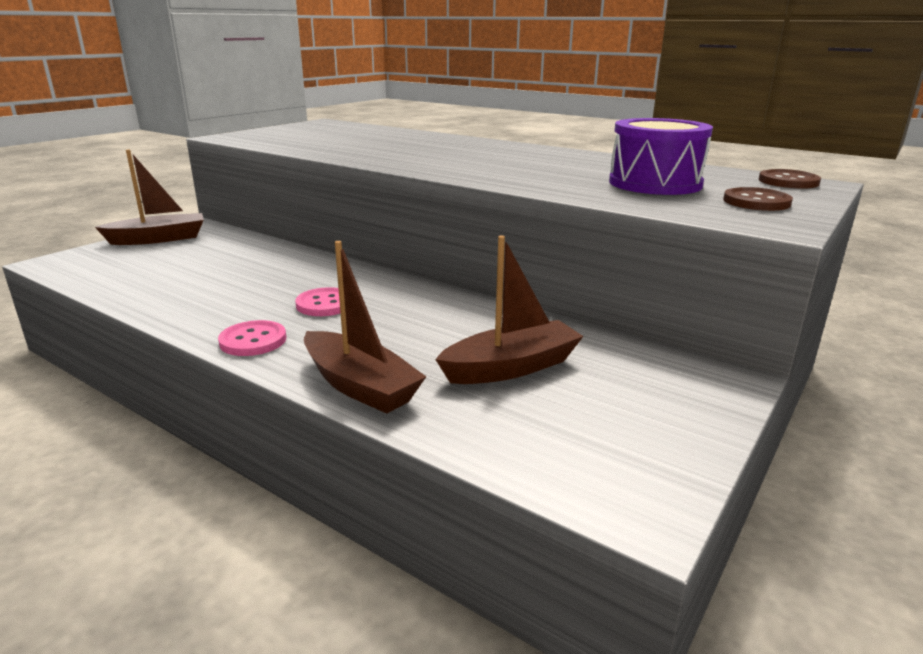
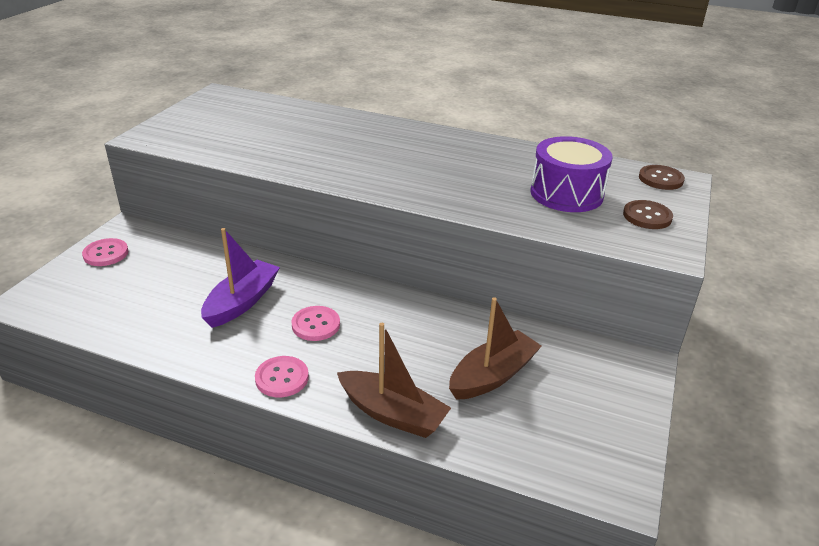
camera: 15 degrees left, 10 degrees up
(159, 239) = (106, 254): brown boat -> pink button
(260, 281) = (242, 302): none -> purple boat

